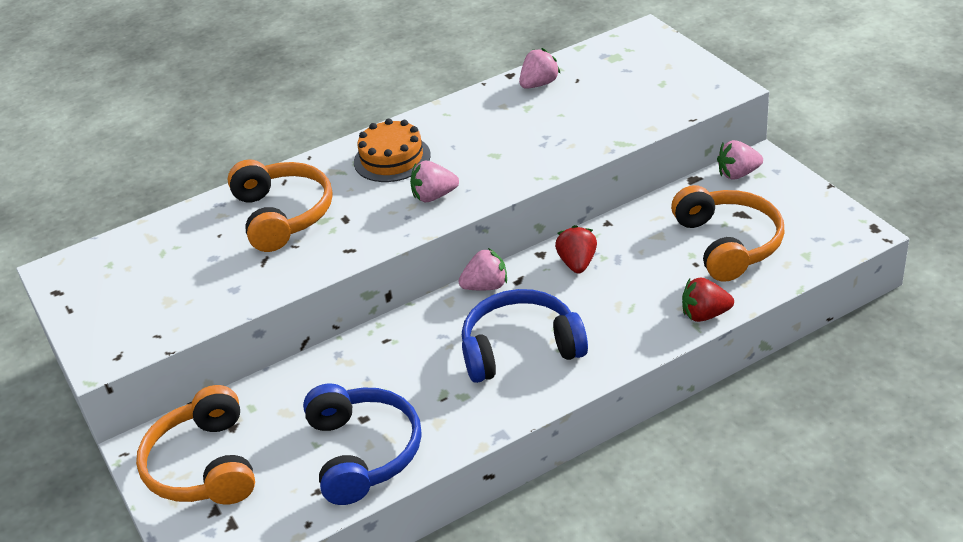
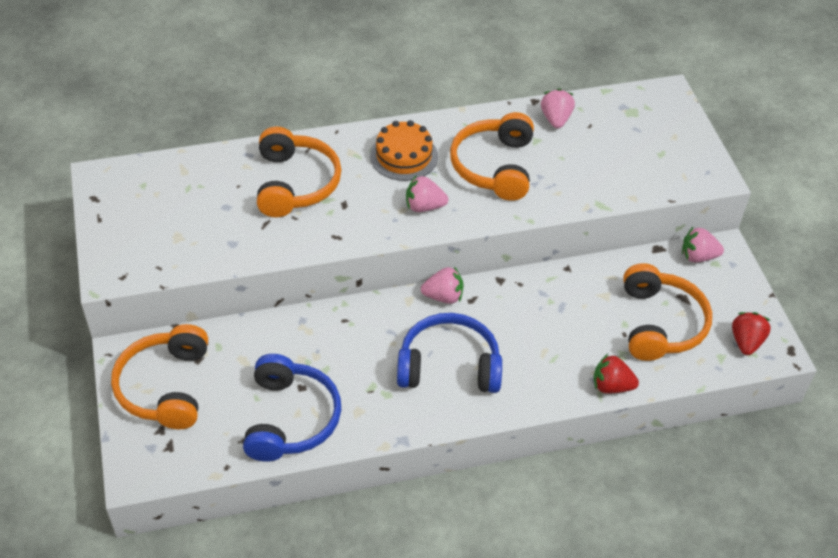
camera: 10 degrees right, 10 degrees up
(494, 141) = (494, 166): none -> orange headphones
(539, 84) = (555, 119): pink strawberry -> pink strawberry turned 60 degrees counterclockwise
(577, 263) = (526, 300): red strawberry -> red strawberry (746, 342)

